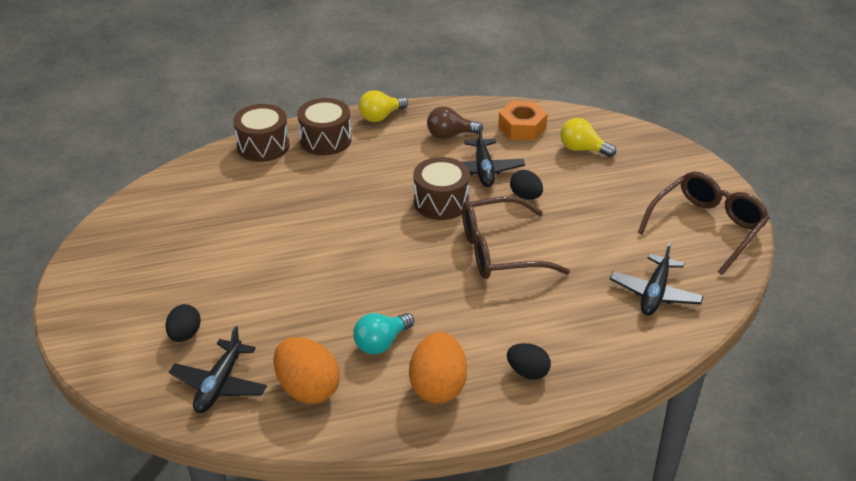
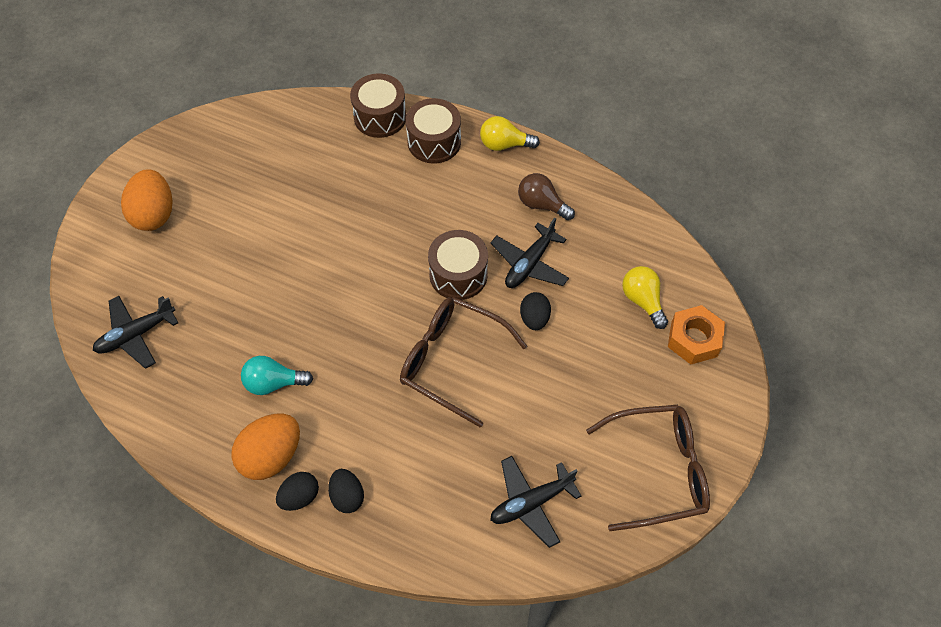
camera: 40 degrees right, 20 degrees up
(185, 335) = (155, 272): black egg -> black egg (300, 497)
(308, 389) = (186, 385): orange egg -> orange egg (154, 214)
(522, 127) = (614, 238): orange nut -> orange nut (694, 339)

